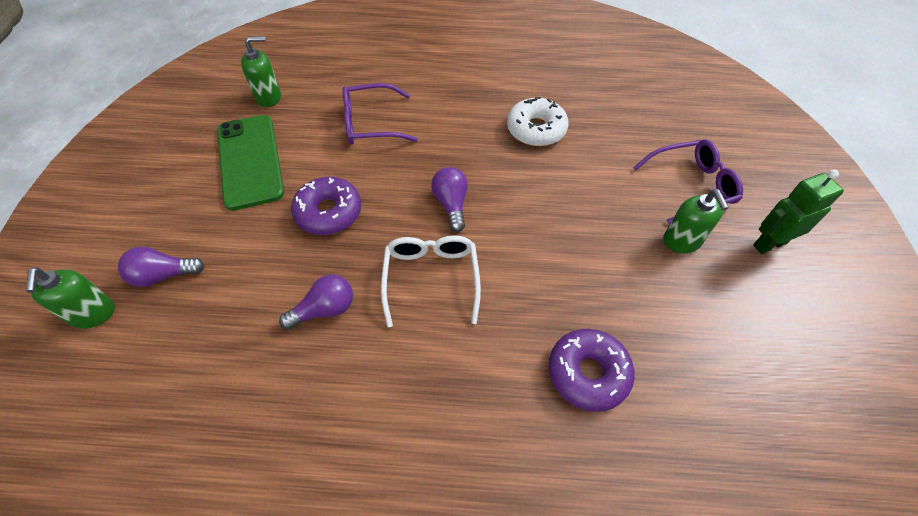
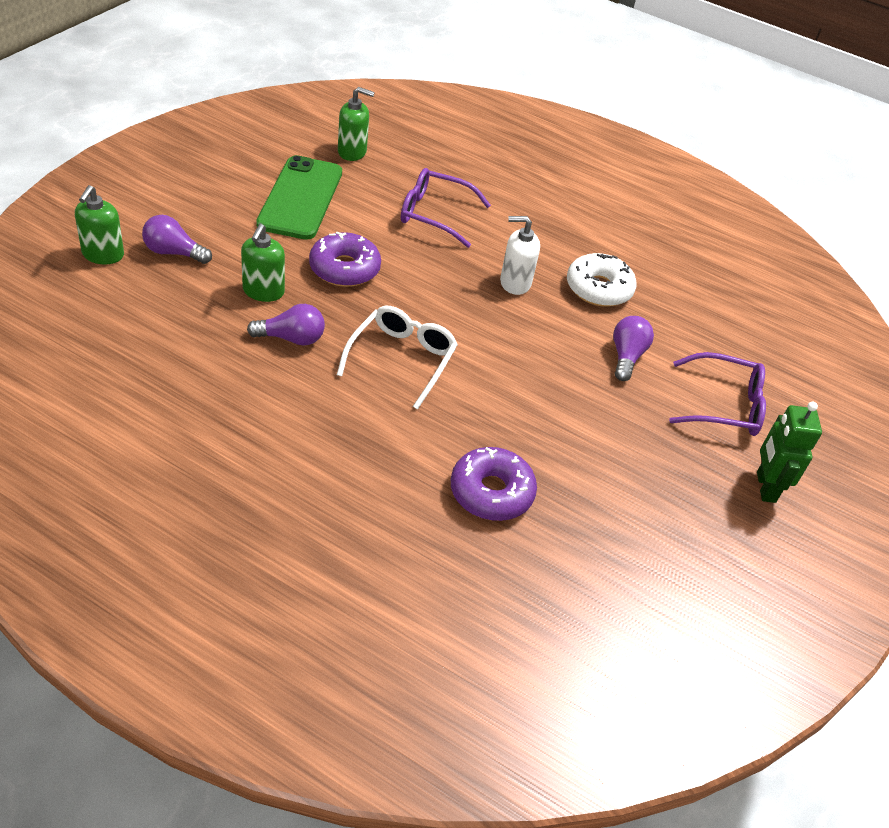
camera: 20 degrees right, 10 degrees down
(451, 204) = (463, 312): purple light bulb -> purple light bulb (626, 356)
(472, 156) = (515, 283): none -> white soap dispenser
(682, 241) = (672, 443): green soap dispenser -> green soap dispenser (263, 291)
(769, 244) = (765, 487): green robot -> green robot turned 90 degrees counterclockwise

